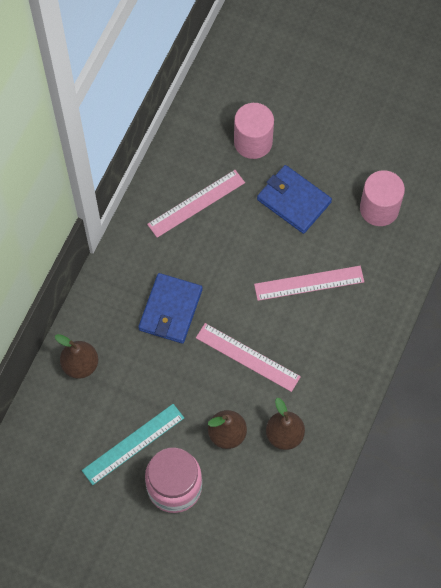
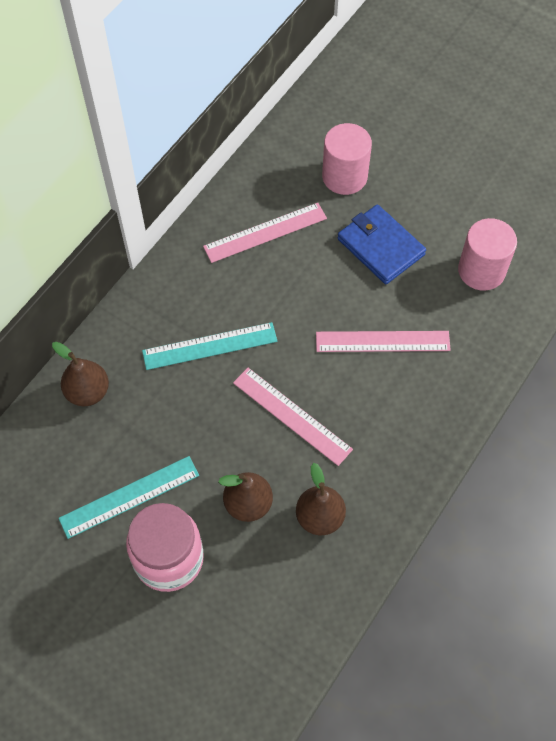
camera: 10 degrees right, 5 degrees down
(170, 310) = (210, 346): blue wallet -> turquoise ruler

